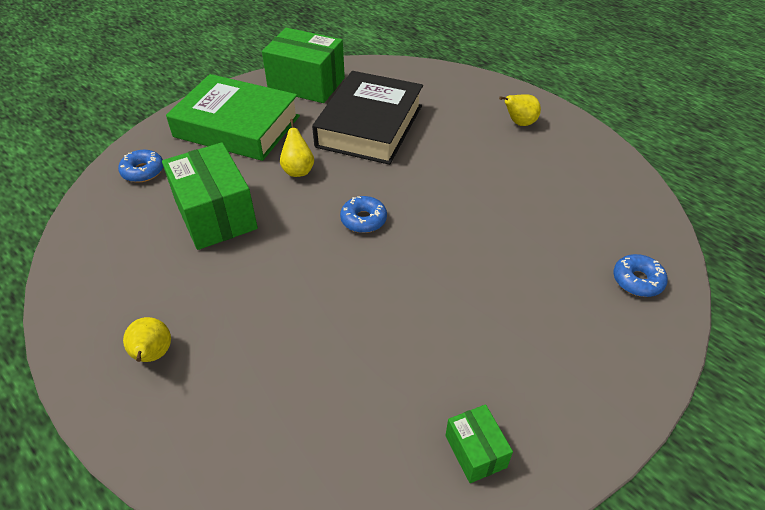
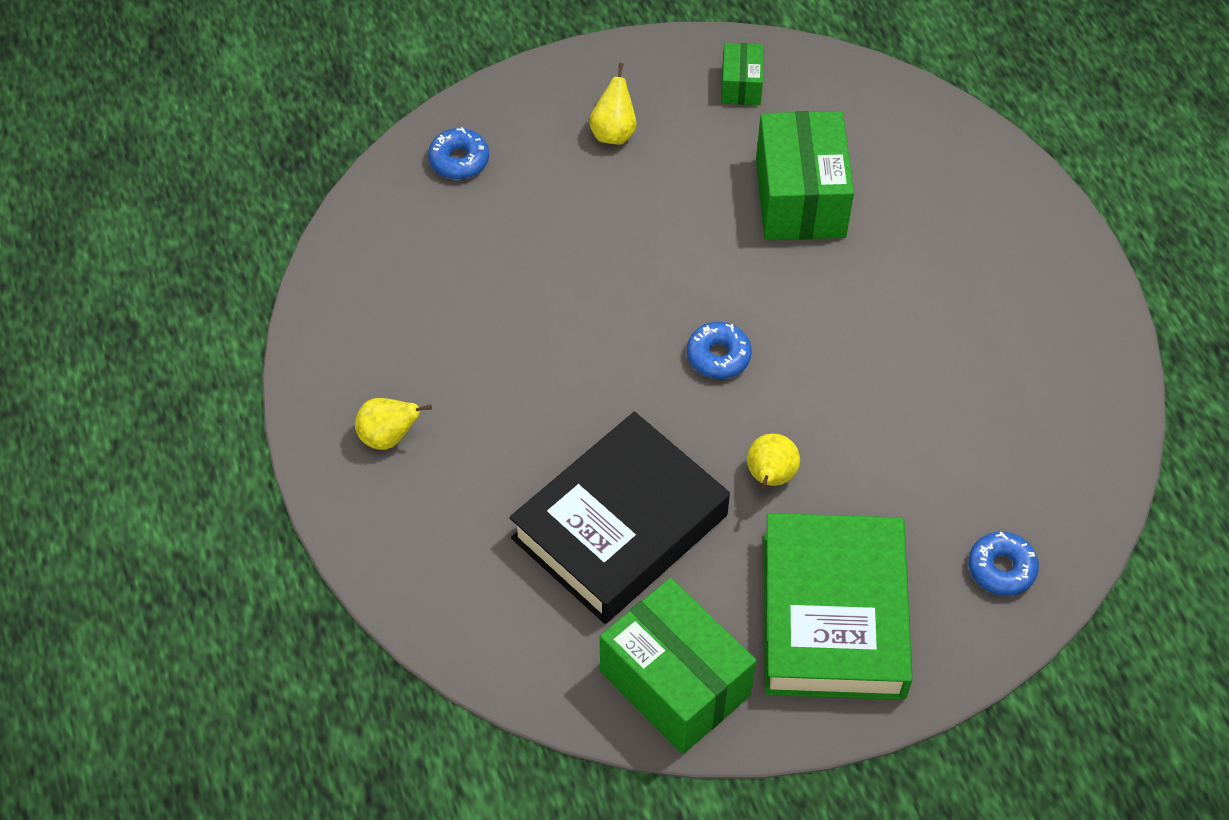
camera: 155 degrees left, 10 degrees up
(153, 355) = (1018, 277): yellow pear -> yellow pear (613, 133)
(215, 215) = (910, 441): green box -> green box (800, 198)
(237, 126) = (832, 615): green book -> green book turned 45 degrees clockwise

